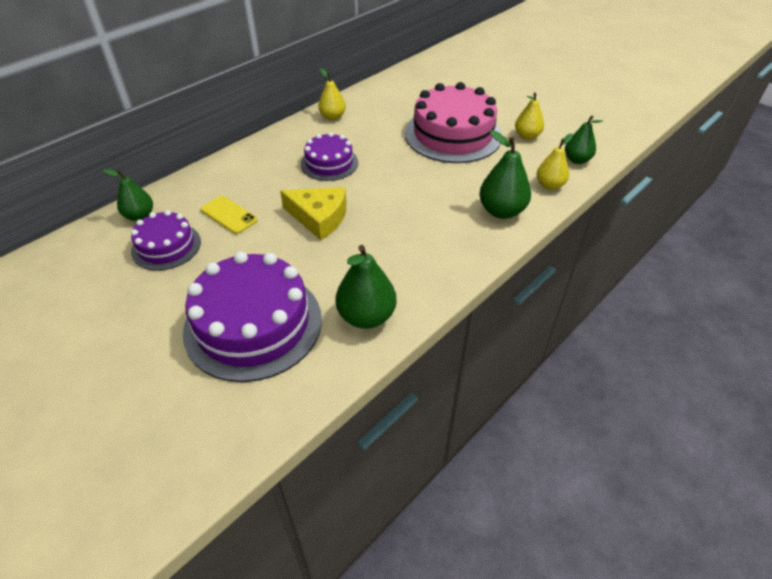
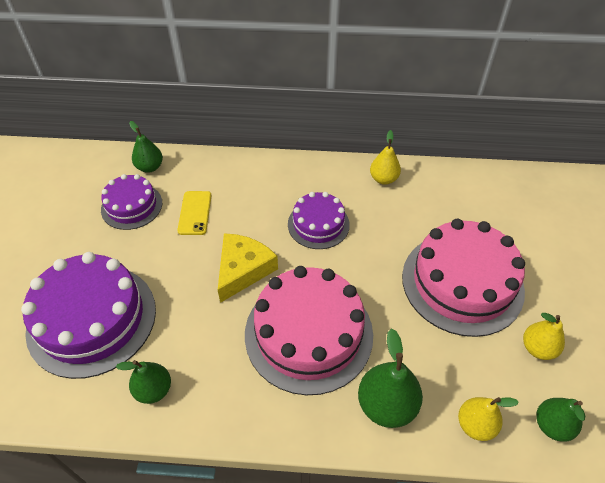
camera: 50 degrees right, 5 degrees up
(319, 217) = (243, 270): yellow cheese -> yellow cheese turned 135 degrees counterclockwise
(366, 316) = (153, 390): green pear -> green pear, size x0.66
(412, 215) = (308, 333): none -> pink cake

